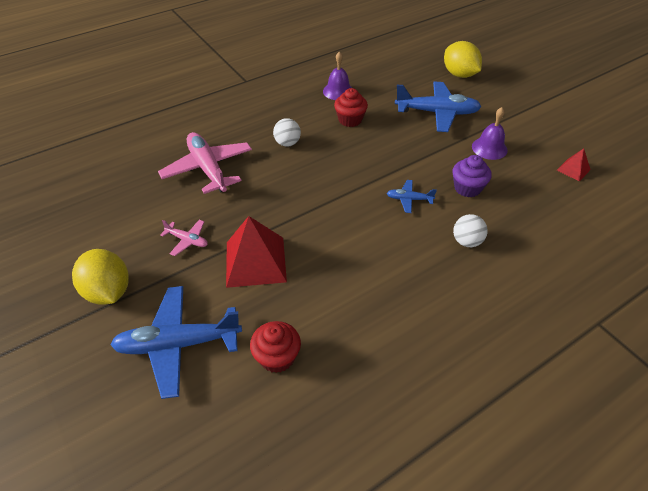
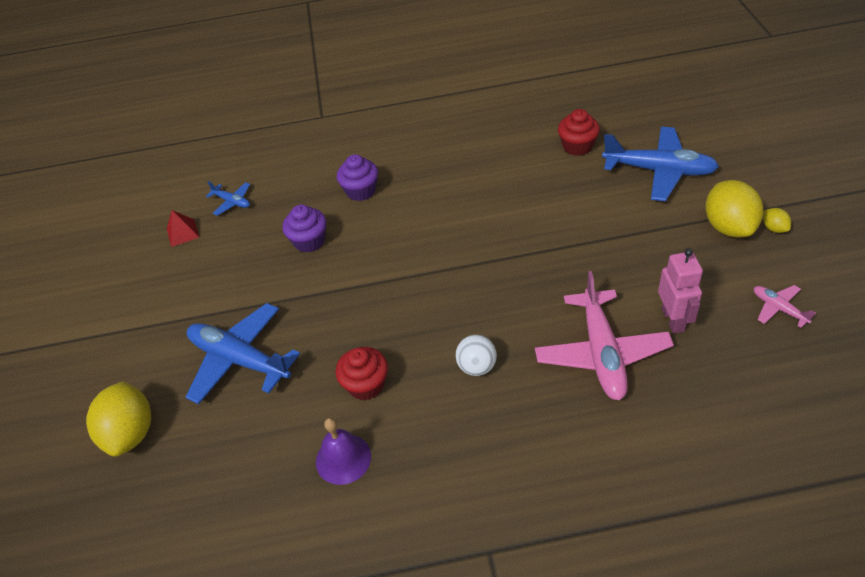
camera: 150 degrees left, 0 degrees up
(65, 301) = (774, 228): none -> yellow lemon
(159, 201) = (673, 319): none -> pink robot
(187, 240) = (641, 259): pink plane -> pink plane (778, 309)
(255, 261) = (572, 221): red pyramid -> none
(409, 199) = (379, 244): blue plane -> blue plane (232, 202)
(466, 241) = (361, 191): white ball -> purple cupcake
(489, 148) = (235, 283): purple bell -> none

